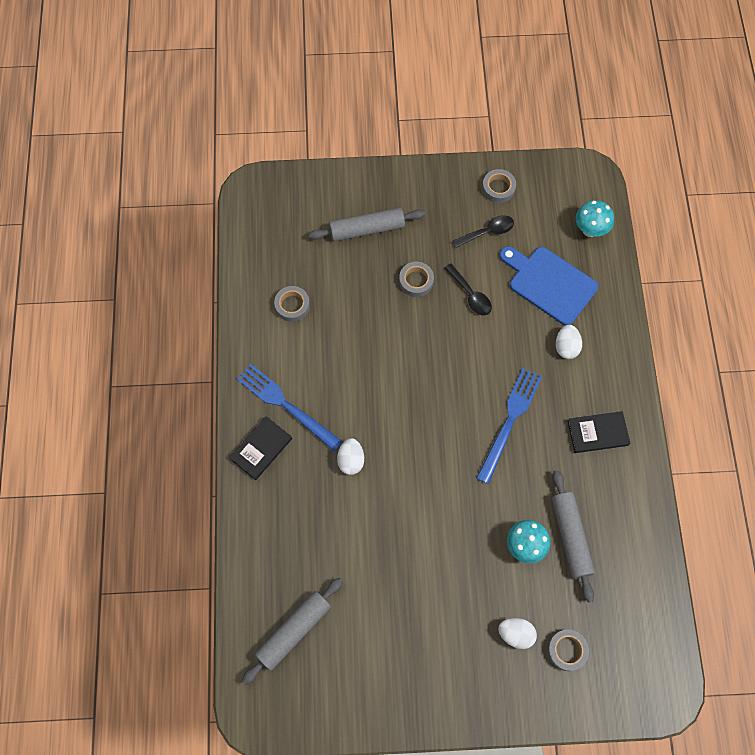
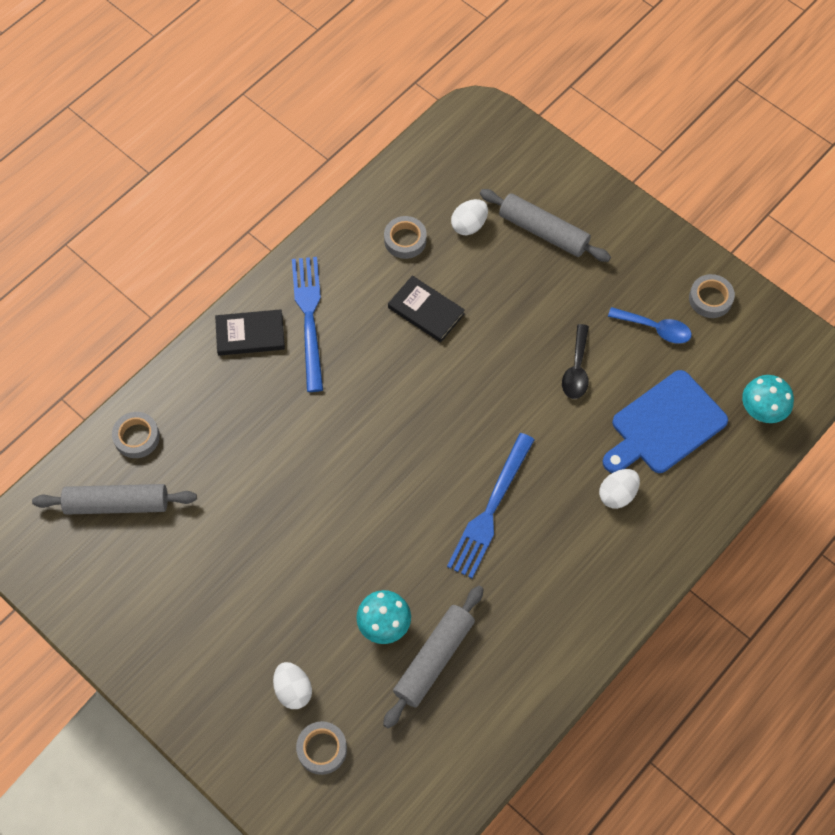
camera: 45 degrees right, 5 degrees down
(351, 460) = (313, 412): white egg -> white egg (469, 225)
(416, 281) = (539, 314): grey tape -> grey tape (137, 437)
(487, 232) = (655, 328): black spoon -> blue spoon
(510, 421) = (490, 509): blue fork -> blue fork turned 135 degrees clockwise
(549, 283) = (665, 425): blue cutting board -> blue cutting board turned 120 degrees counterclockwise
(597, 433) = (561, 596): black book -> black book (426, 311)

